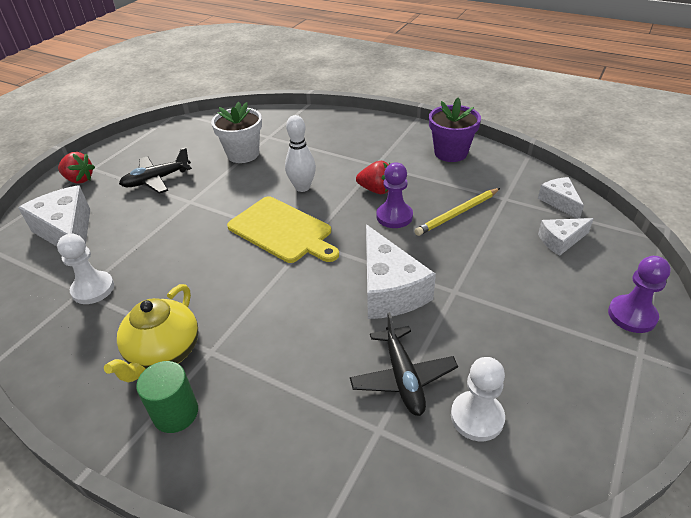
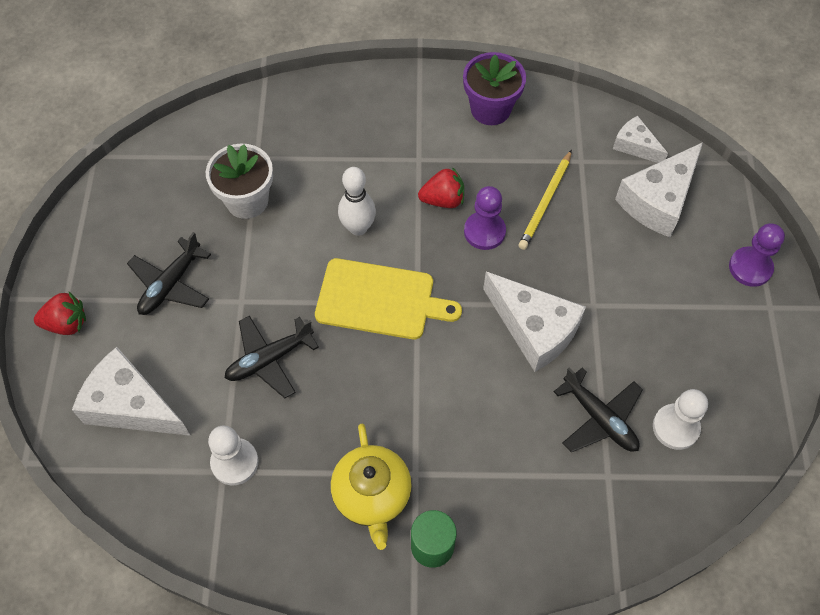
camera: 30 degrees left, 20 degrees up
(176, 238) = (269, 359): none -> black plane
(561, 240) = (658, 200): white cheese -> white cheese, size x1.79

